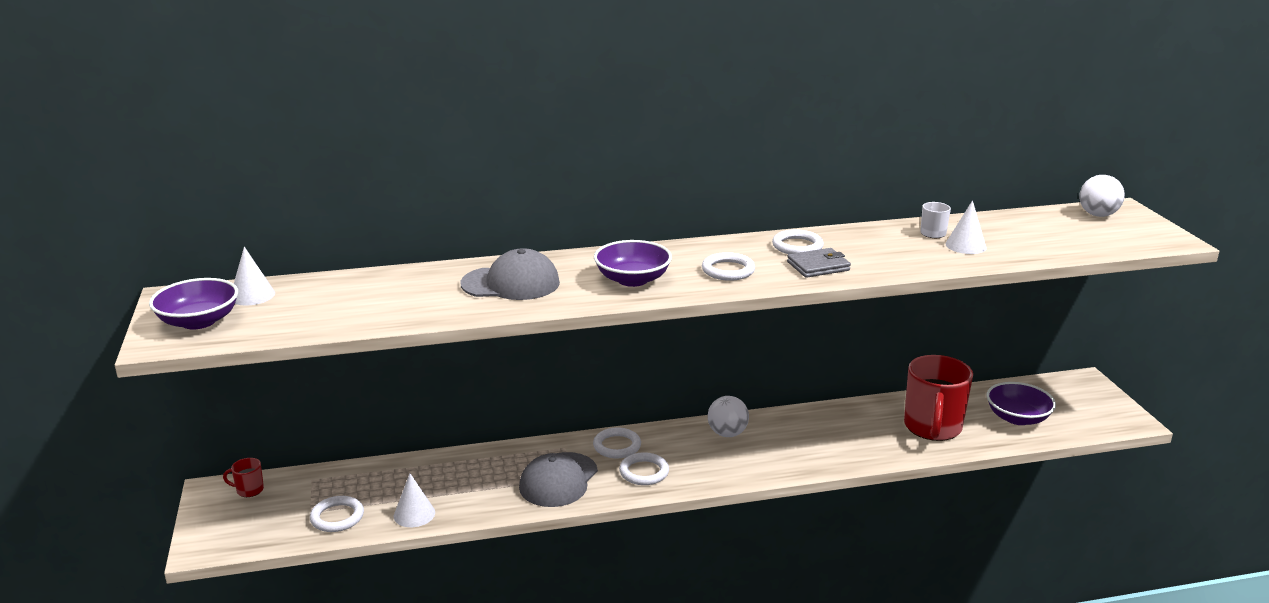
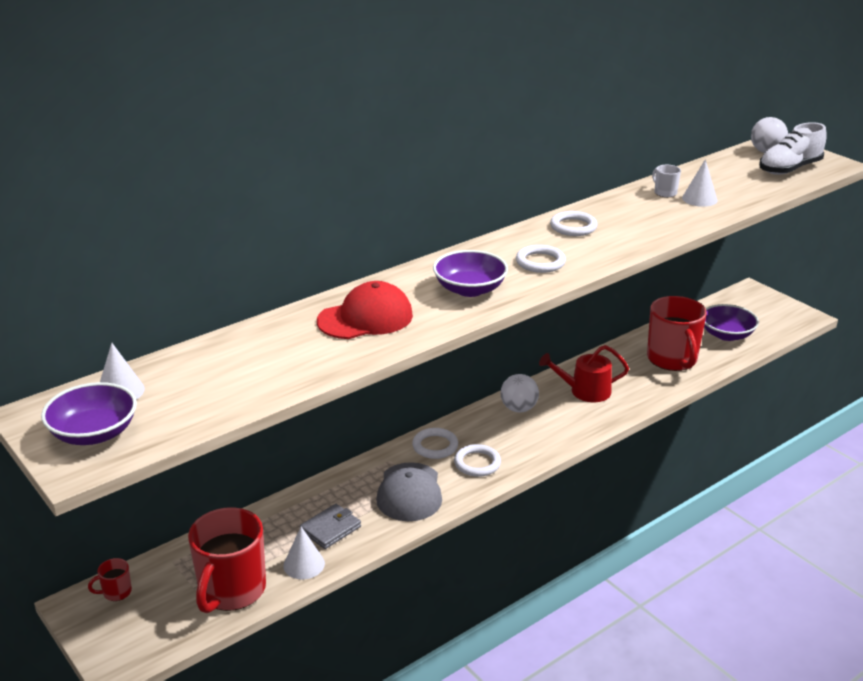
camera: 25 degrees left, 5 degrees up
(337, 517) = (231, 591): white ring -> red mug
(511, 283) = (365, 318): grey cap -> red cap
(810, 434) = (585, 391): none -> red watering can
(818, 266) = (608, 242): grey wallet -> grey wallet (330, 529)
(1107, 236) = (789, 169): none -> white shoe

